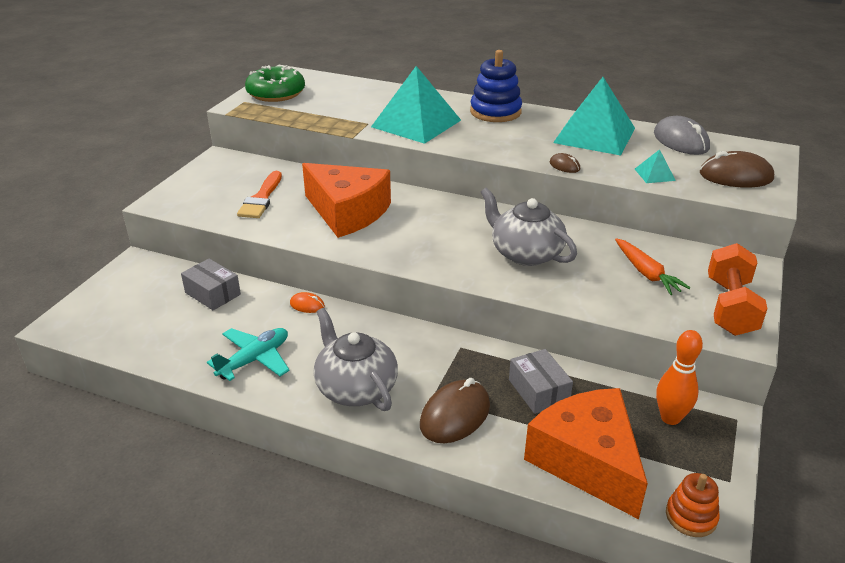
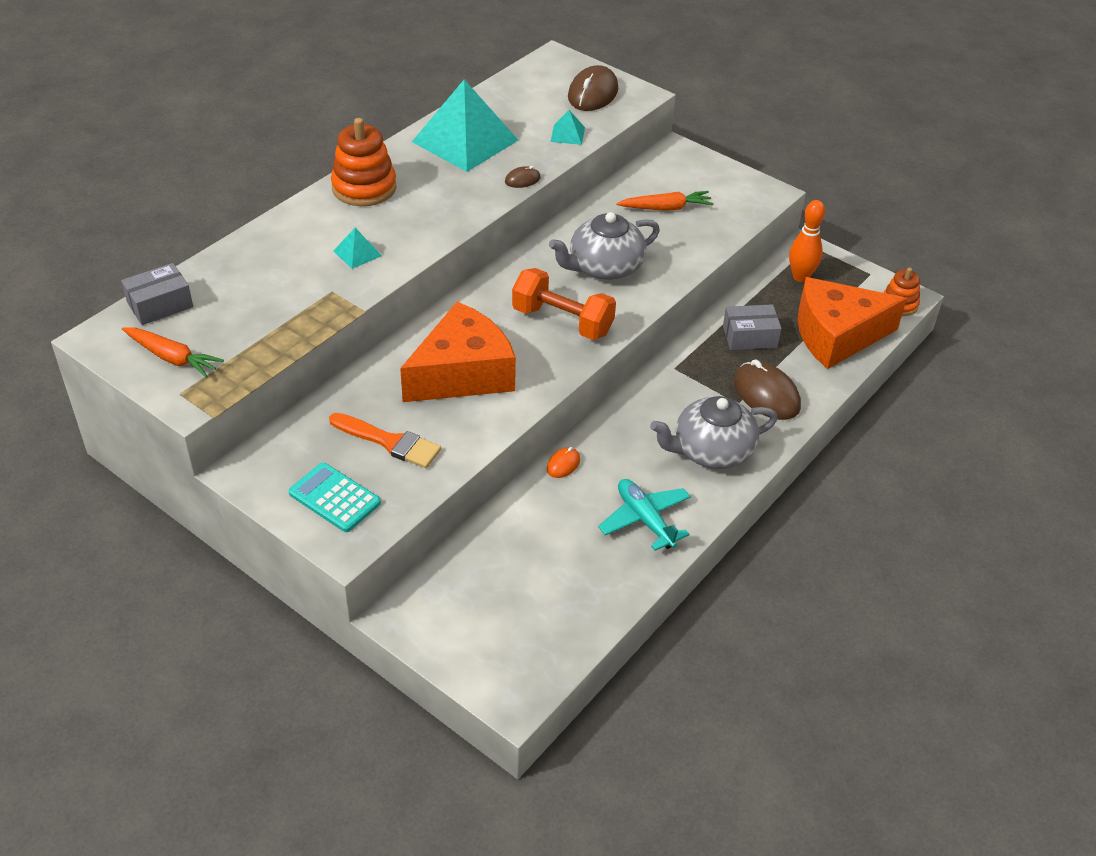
camera: 75 degrees left, 10 degrees up
(201, 190) = (334, 498): none -> turquoise calculator
(213, 293) = (507, 543): grey box -> grey box (160, 304)
(276, 93) = (172, 358): green donut -> orange carrot
(416, 123) = (357, 253): turquoise pyramid -> turquoise pyramid, size x0.42
(495, 112) = (364, 188): blue stacking toy -> orange stacking toy
(681, 141) = (508, 96): grey mouse -> none
(730, 307) = (730, 184): orange dumbbell -> orange dumbbell (562, 321)

